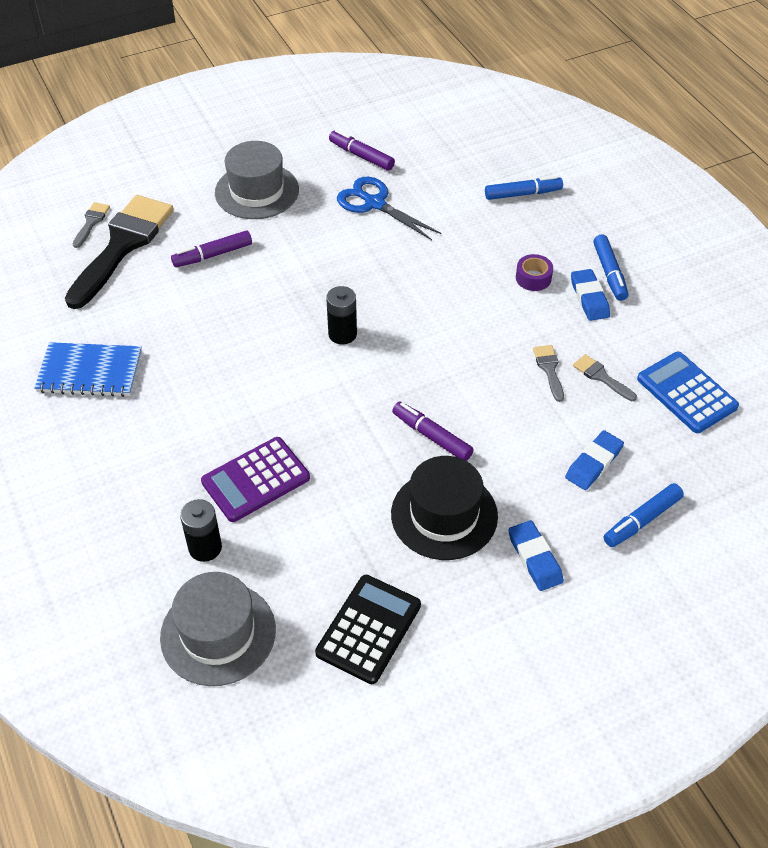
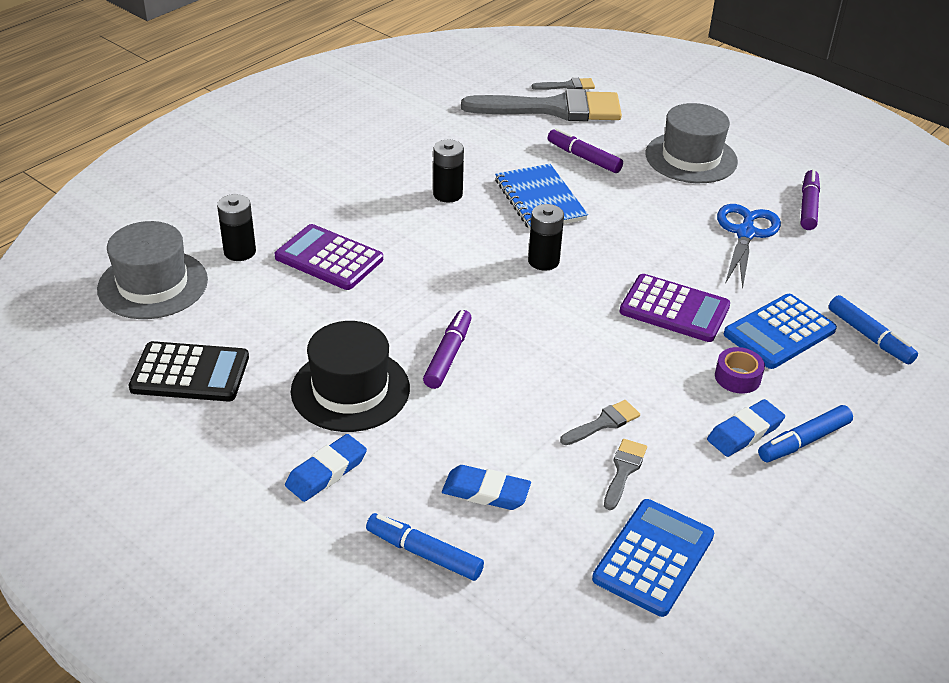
camera: 65 degrees right, 10 degrees down
(90, 372) = (397, 137): blue notebook -> blue notebook (540, 200)
(122, 245) = (554, 109): black brush -> grey brush
(209, 364) = (447, 194): none -> black battery
(443, 280) = (674, 309): none -> purple calculator
(496, 236) = (779, 332): none -> blue calculator

